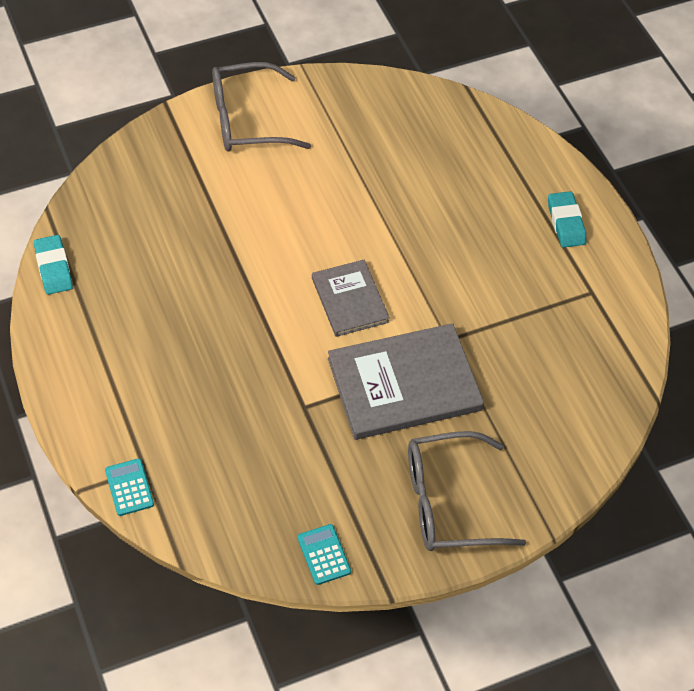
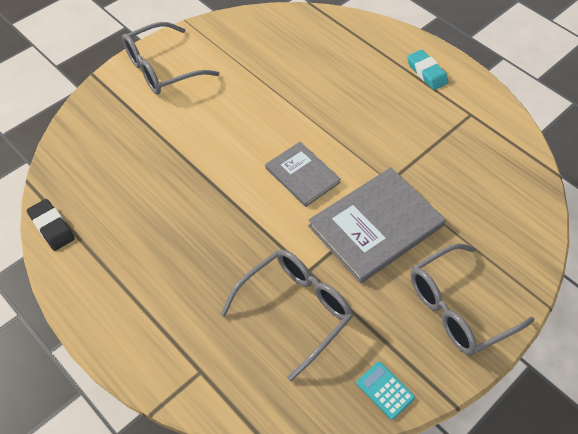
camera: 20 degrees left, 0 degrees up
(53, 268) = (52, 227): turquoise eraser -> black eraser
(129, 487) = (195, 394): turquoise calculator -> none
(270, 442) = (295, 310): none -> grey glasses

